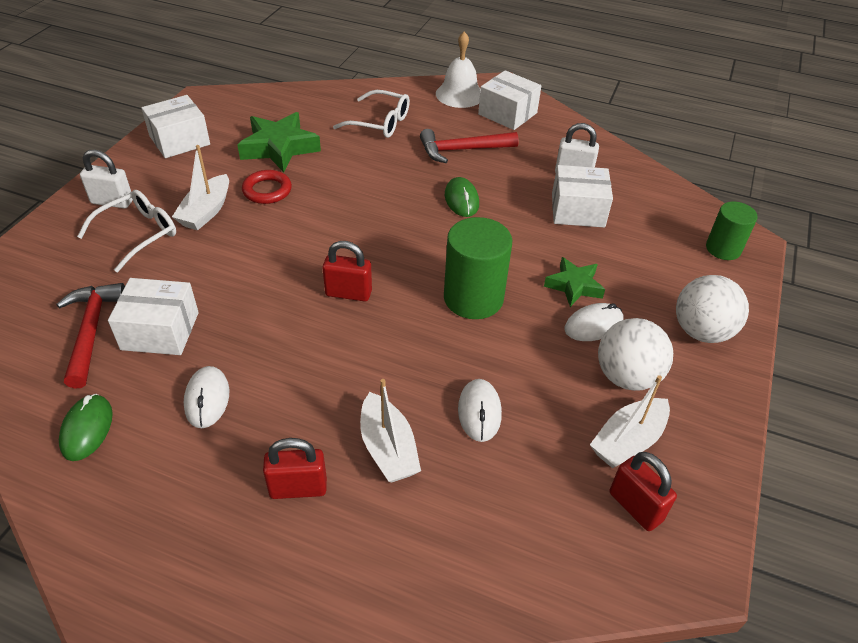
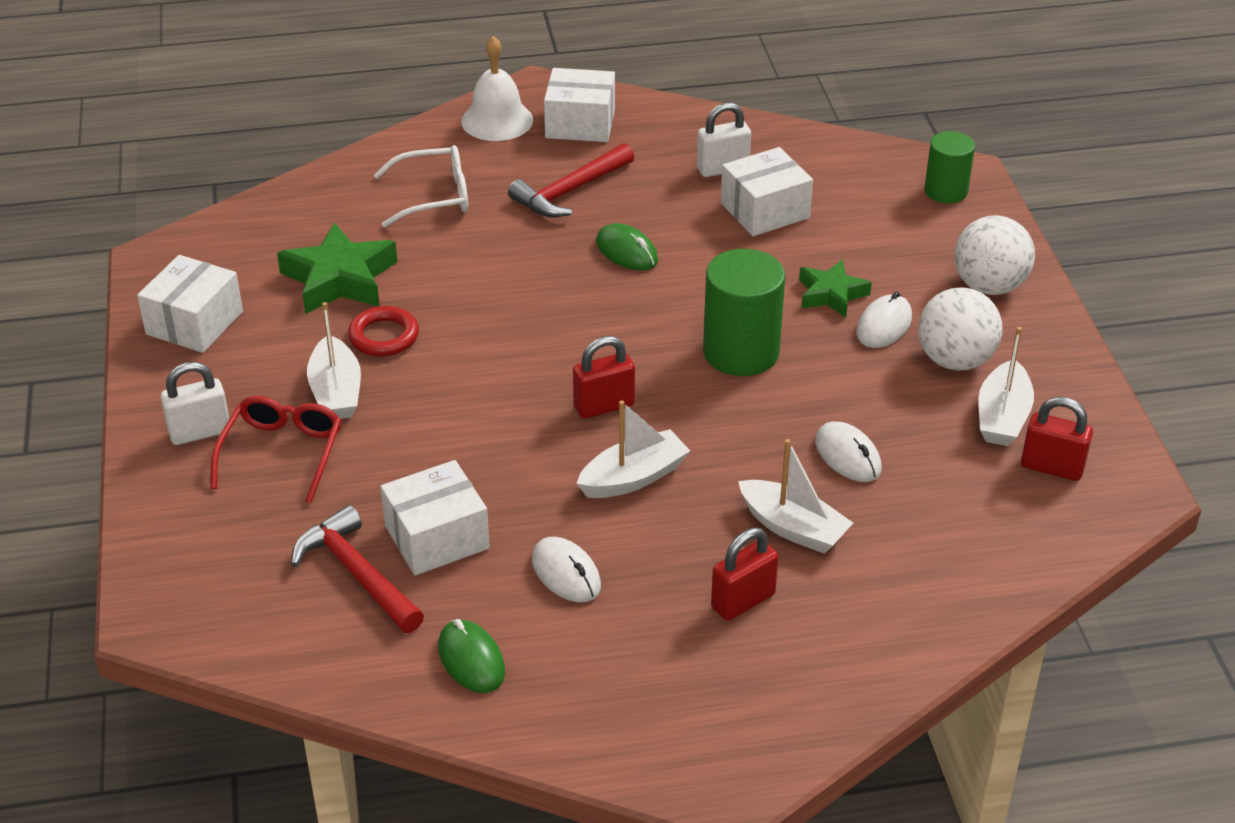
camera: 30 degrees left, 5 degrees down
(138, 234) = (282, 453): white glasses -> red glasses
(318, 352) = (633, 477): none -> white boat

